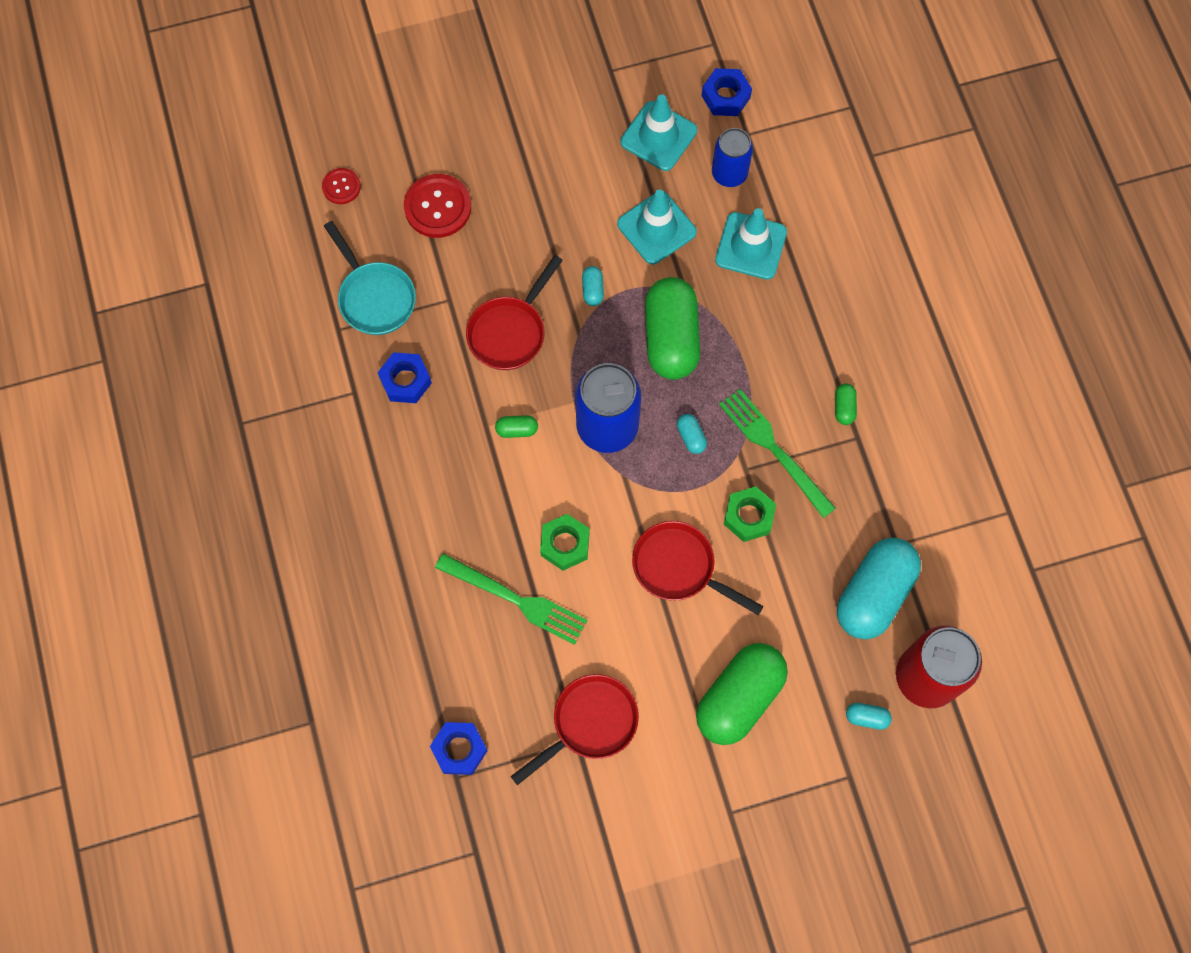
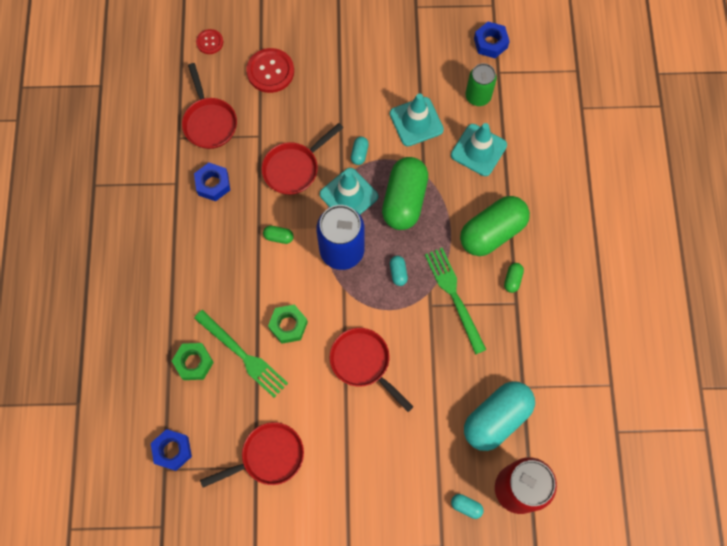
camera: 15 degrees right, 0 degrees up
(374, 297) = (209, 122): turquoise pan -> red pan
(658, 136) = (436, 59): turquoise traffic cone -> turquoise traffic cone (349, 195)
(729, 173) = (478, 96): blue can -> green can
(739, 698) = (379, 467): green capsule -> green capsule (492, 232)
(748, 516) = (422, 339): green nut -> green nut (194, 363)

